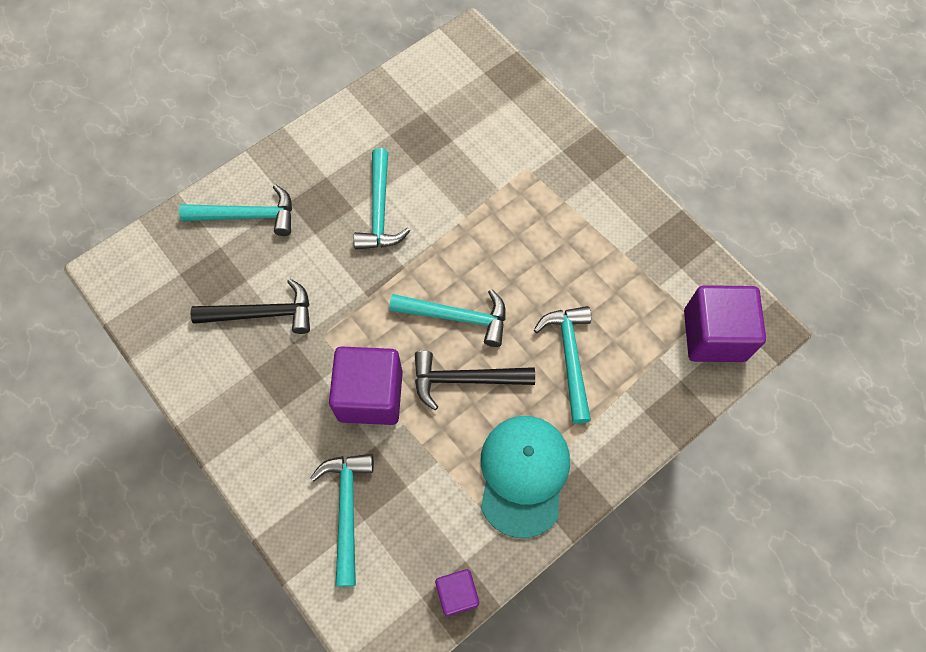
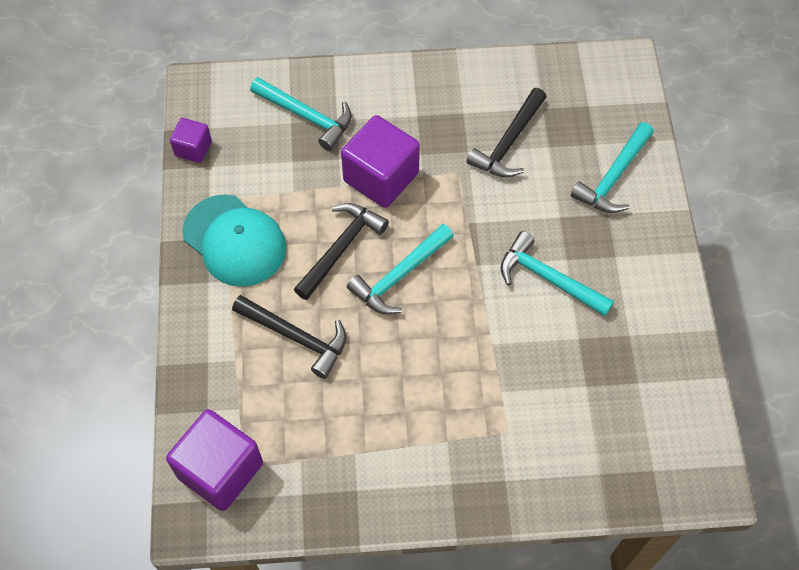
camera: 125 degrees right, 5 degrees down
(569, 358) = (296, 337): turquoise hammer -> black hammer

